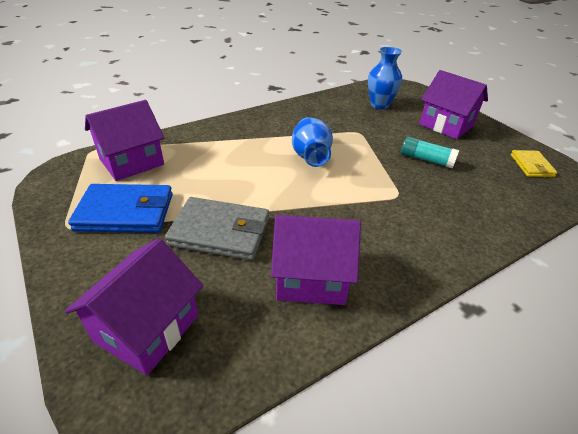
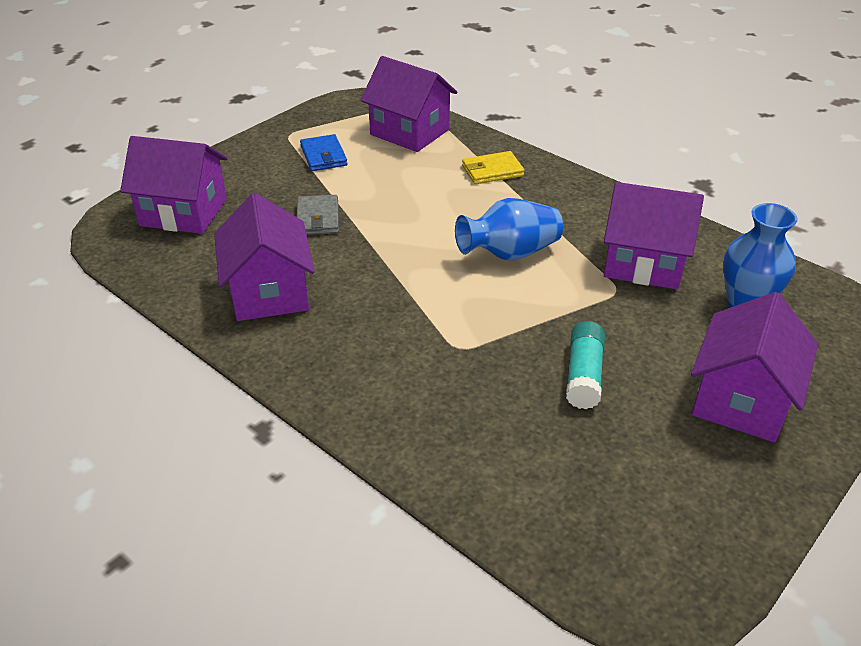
camera: 75 degrees right, 0 degrees up
(125, 212) = (324, 156): blue wallet -> blue wallet, size x0.57
(220, 232) = (318, 218): grey wallet -> grey wallet, size x0.57
(337, 119) = (643, 263): none -> purple house
(531, 166) = (667, 530): yellow wallet -> yellow wallet (492, 171)

